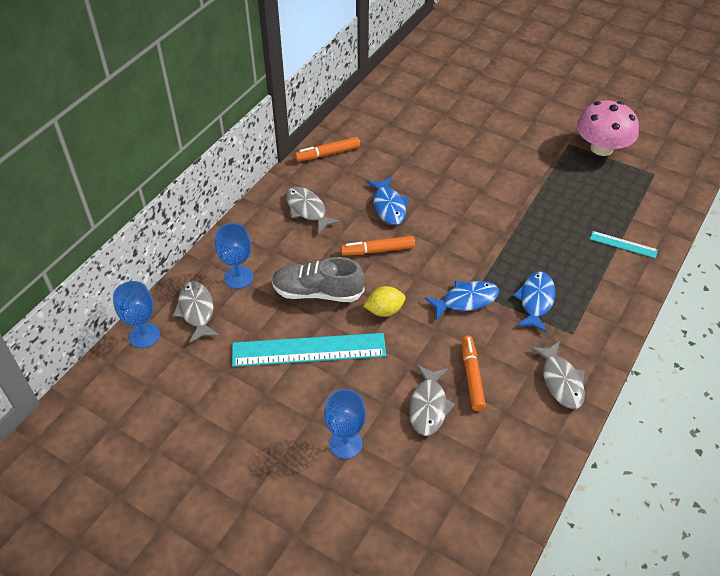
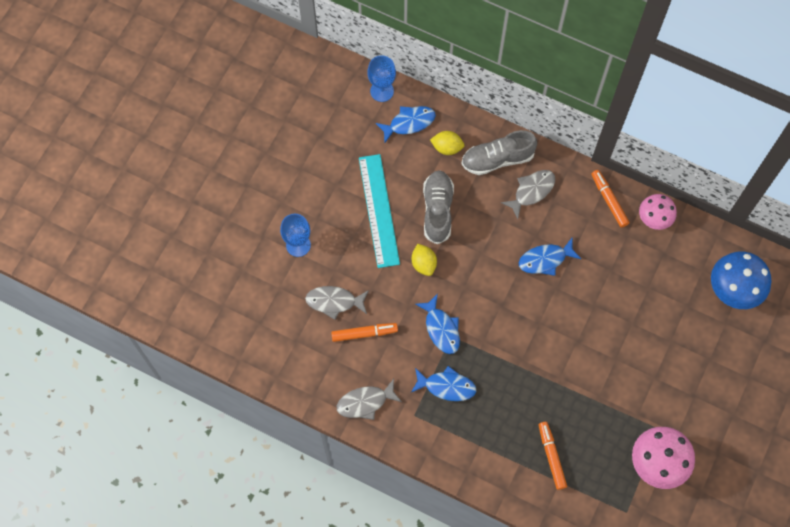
camera: 85 degrees right, 20 degrees up
(196, 311) = (409, 123): grey fish -> blue fish
(238, 277) = (447, 148): blue goblet -> yellow lemon
(263, 234) = (497, 159): none -> grey shoe
(351, 125) = (654, 218): none -> pink mushroom
(378, 250) = (490, 254): orange marker -> orange marker (551, 456)
(428, 84) = (734, 288): none -> blue mushroom
(623, 244) = (523, 469): turquoise ruler -> none

